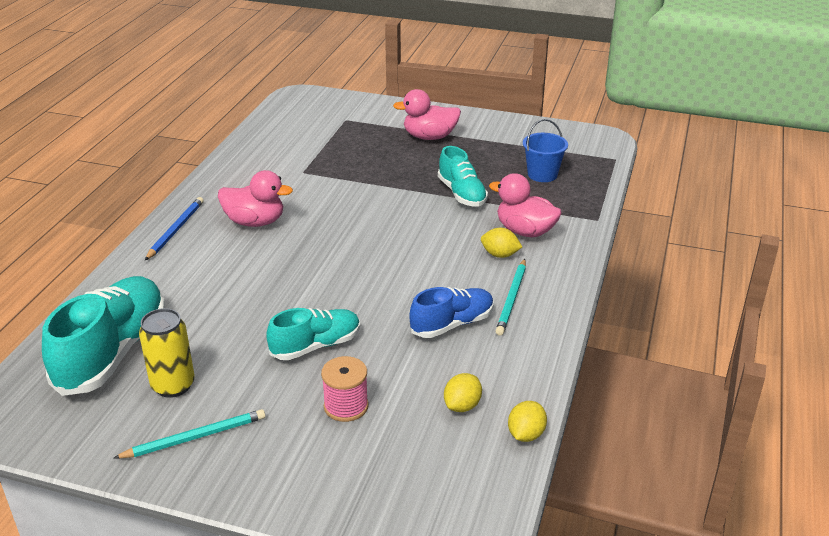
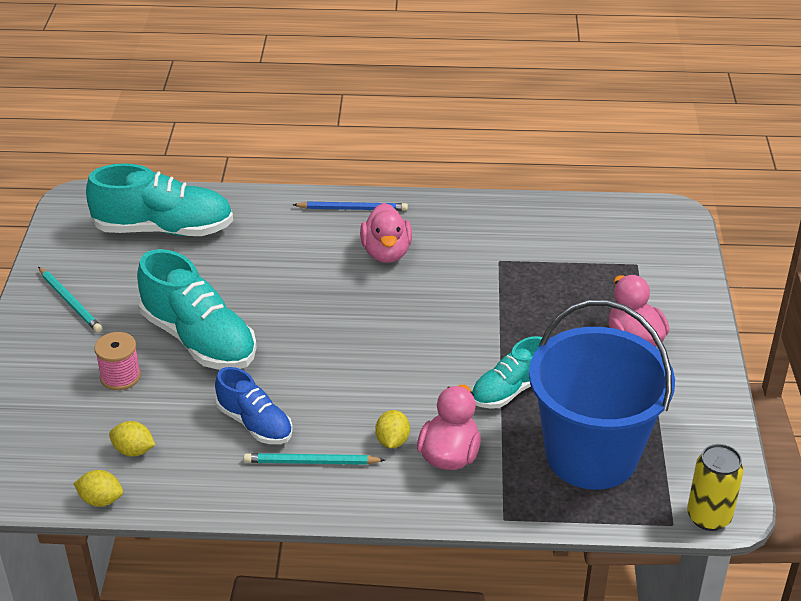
camera: 75 degrees right, 5 degrees up
(173, 385) = (129, 273): yellow can -> yellow can (708, 517)
(316, 346) = (199, 340): turquoise shoe -> turquoise shoe, size x1.68
(542, 174) = (591, 455): blue bucket -> blue bucket, size x2.34

